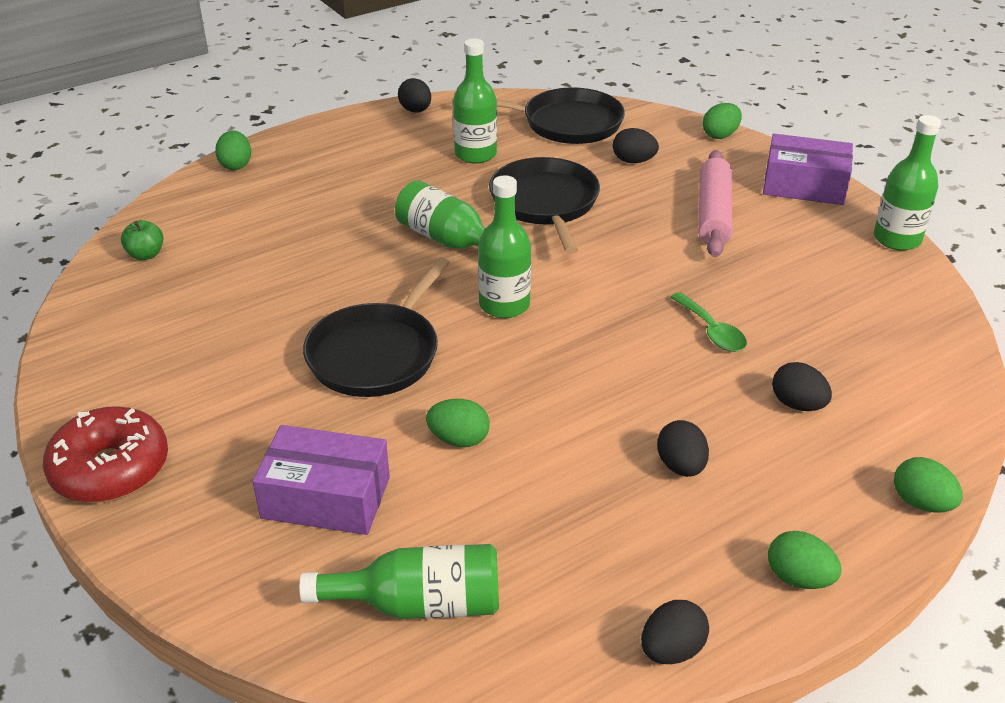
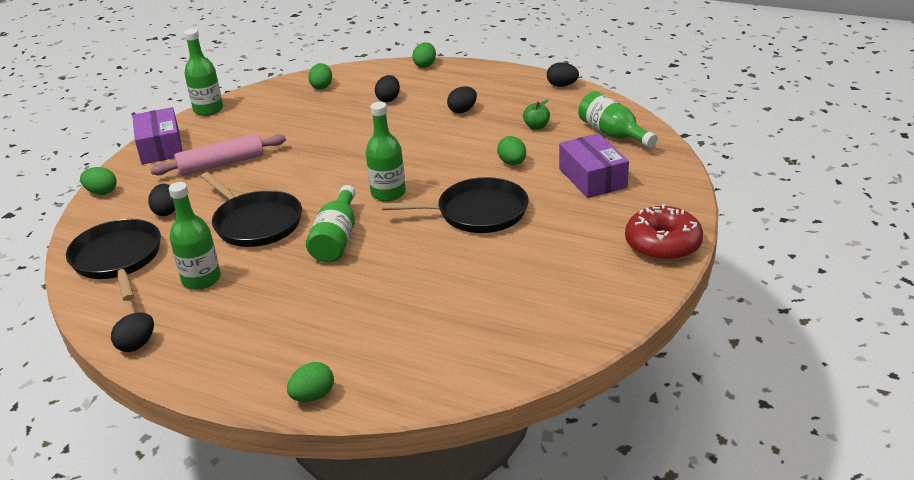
camera: 120 degrees left, 5 degrees down
(146, 255) = (482, 360): green apple -> green apple (536, 126)
(545, 203) = (255, 223): black pan -> black pan turned 90 degrees counterclockwise
(711, 331) = (350, 131): green spoon -> none
(798, 578) = (496, 75): green egg -> green egg (322, 86)

